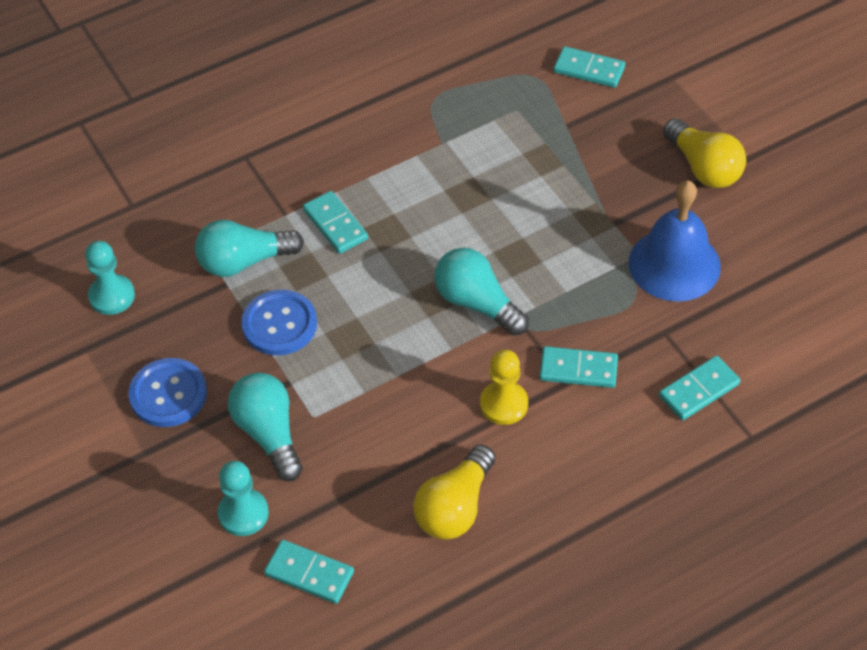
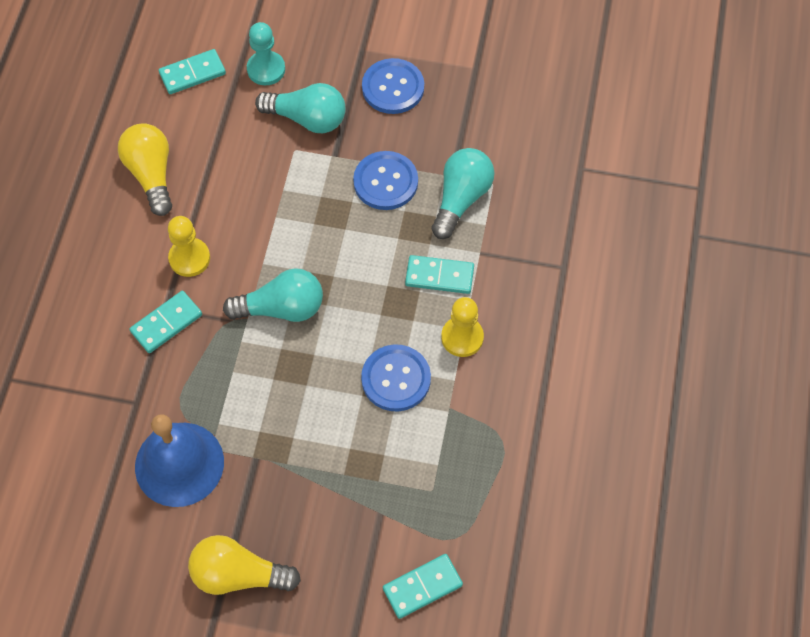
camera: 130 degrees right, 10 degrees up
(112, 296) = (506, 107): turquoise pawn -> none
(375, 174) = (462, 337): none -> yellow pawn
(455, 188) = (396, 379): none -> blue button
(699, 390) = (73, 381): turquoise domino -> none

